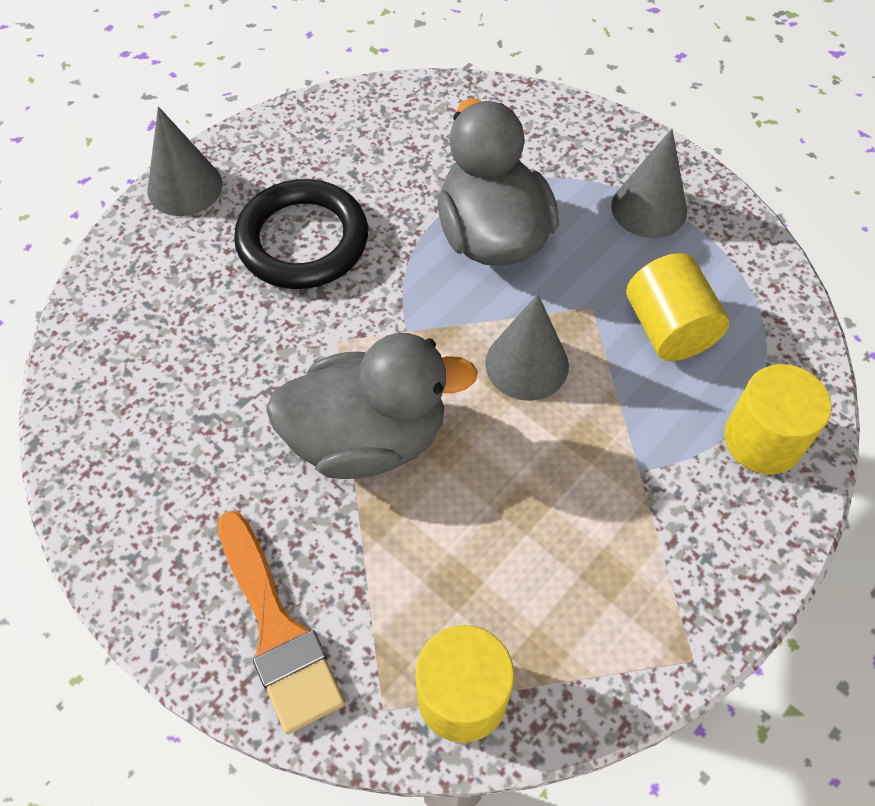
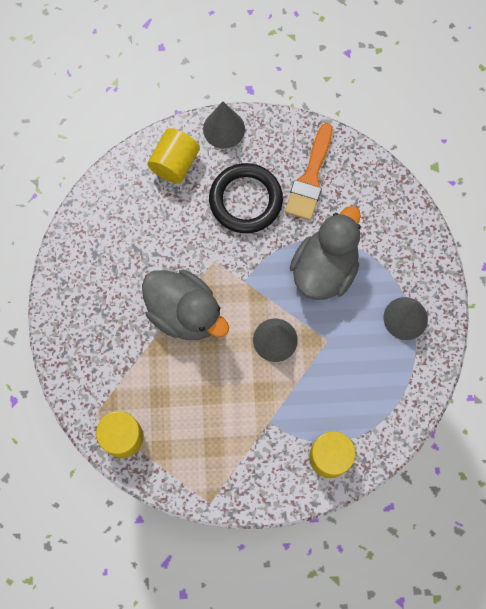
camera: 45 degrees right, 15 degrees up
(277, 630) = (86, 355): orange brush -> orange brush (310, 178)
(668, 329) = (348, 378): yellow cylinder -> yellow cylinder (175, 163)

